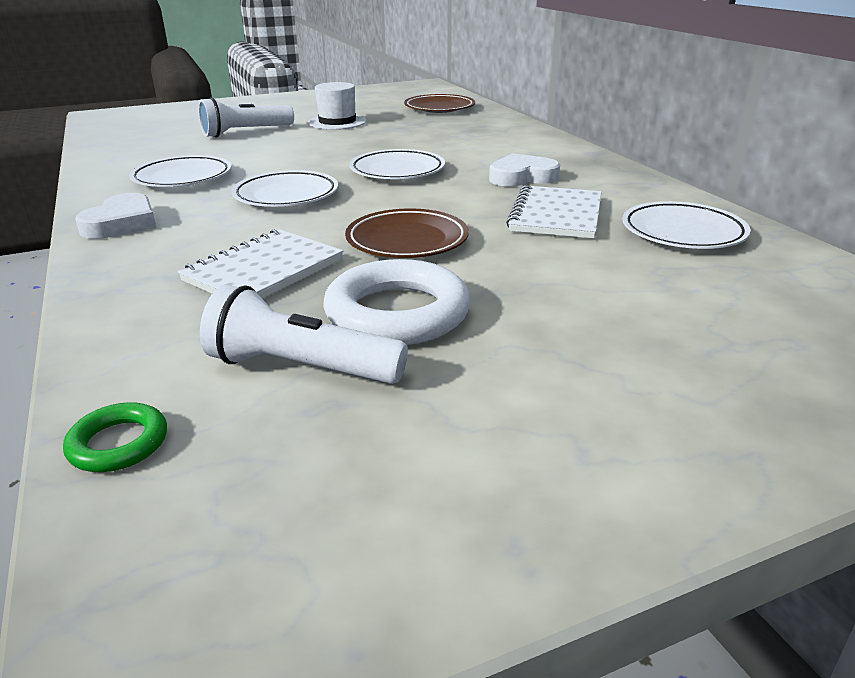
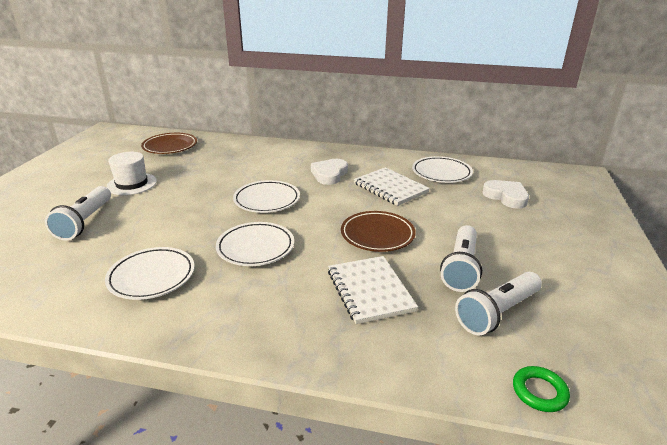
camera: 55 degrees left, 0 degrees up
(122, 223) = (216, 327): white heart -> white heart (506, 197)
(397, 313) = (461, 268): white ring -> white flashlight

